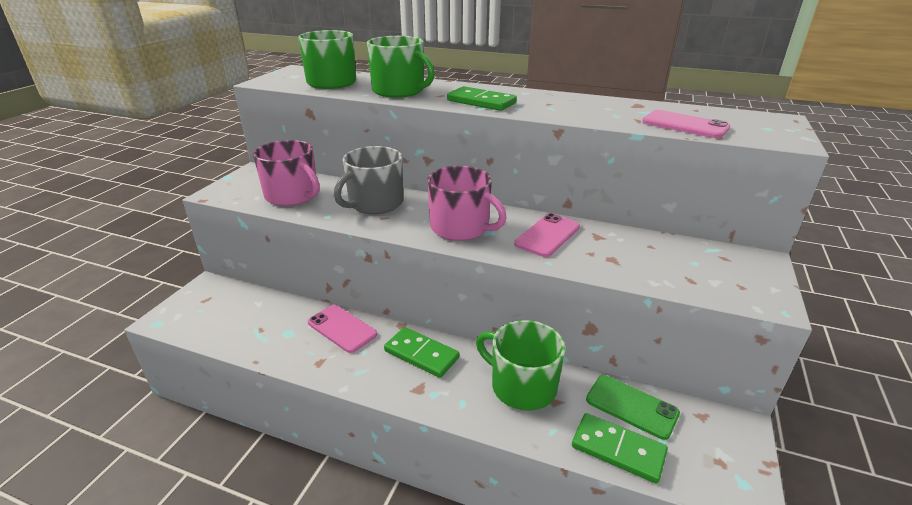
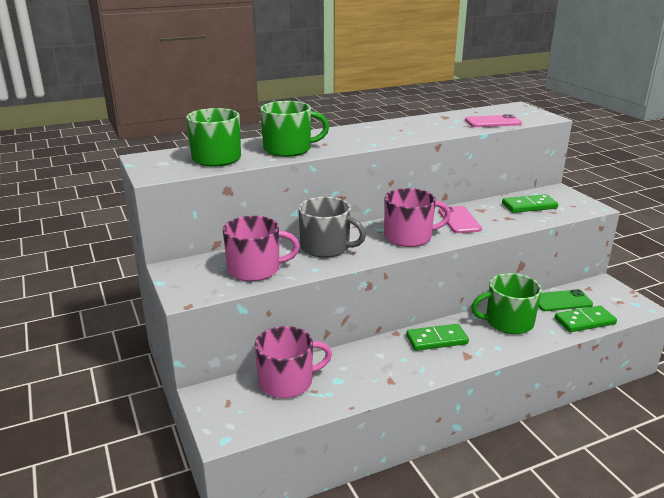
camera: 45 degrees left, 5 degrees down
(260, 310) = (287, 381): none -> pink mug
(342, 328) = (366, 356): pink phone -> none
(375, 203) = (326, 247): grey mug -> grey mug turned 60 degrees counterclockwise
(481, 102) = (363, 140): green domino -> green domino (529, 206)

